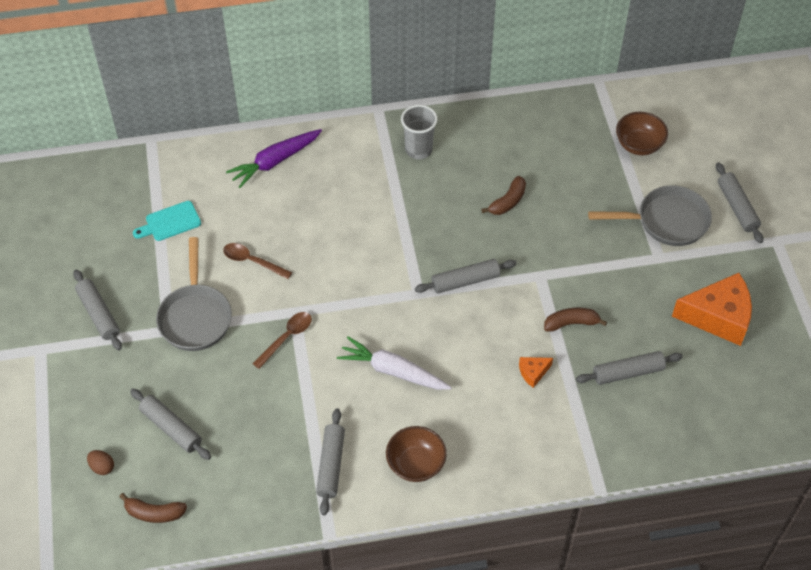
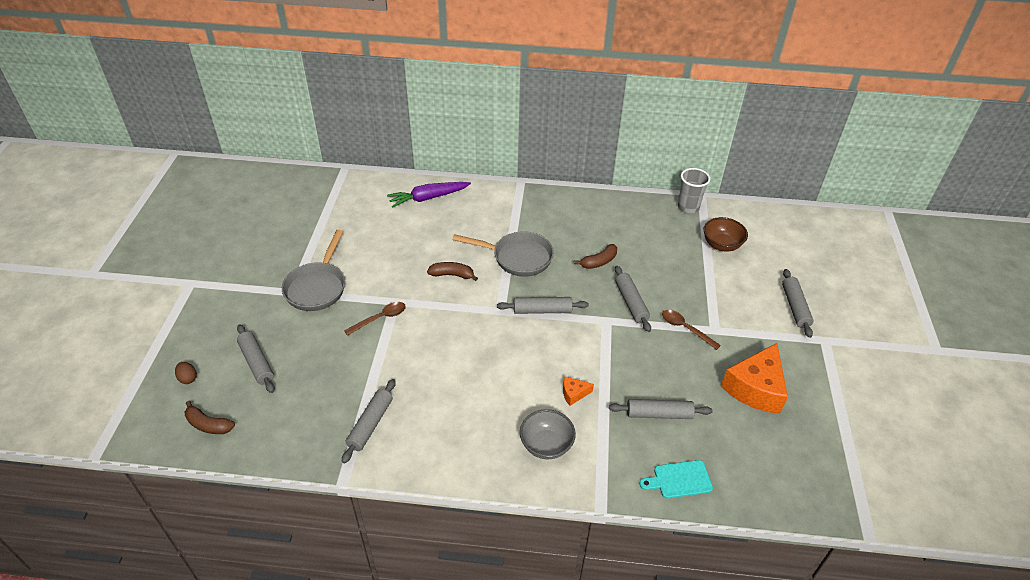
camera: 15 degrees right, 10 degrees down
(98, 314) = (246, 269): grey rolling pin -> grey rolling pin (631, 303)
(170, 222) = (331, 220): turquoise cutting board -> turquoise cutting board (679, 480)
(252, 261) = (379, 259): brown spoon -> brown spoon (685, 328)
(393, 371) = (455, 363): white carrot -> none
(416, 464) = (443, 442): brown bowl -> none
(418, 150) = (541, 212): grey cup -> grey cup (688, 207)
(524, 438) = (546, 445): none -> grey bowl
(571, 323) = (621, 362): brown banana -> brown banana (452, 275)
(666, 221) = (729, 304): grey pan -> grey pan (518, 257)
(718, 317) = (755, 388): orange cheese -> orange cheese turned 105 degrees clockwise

